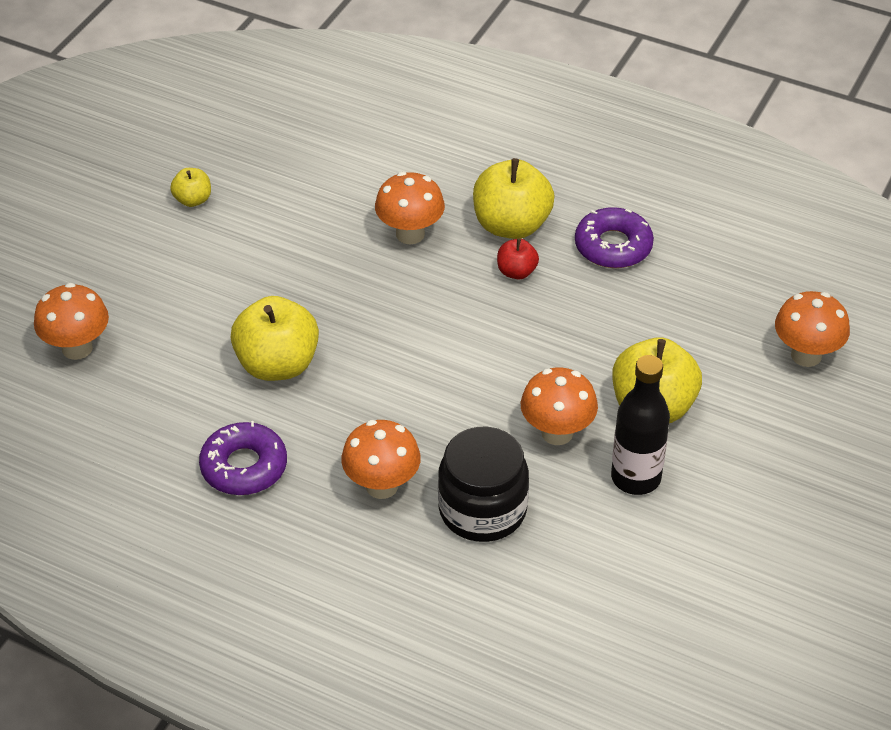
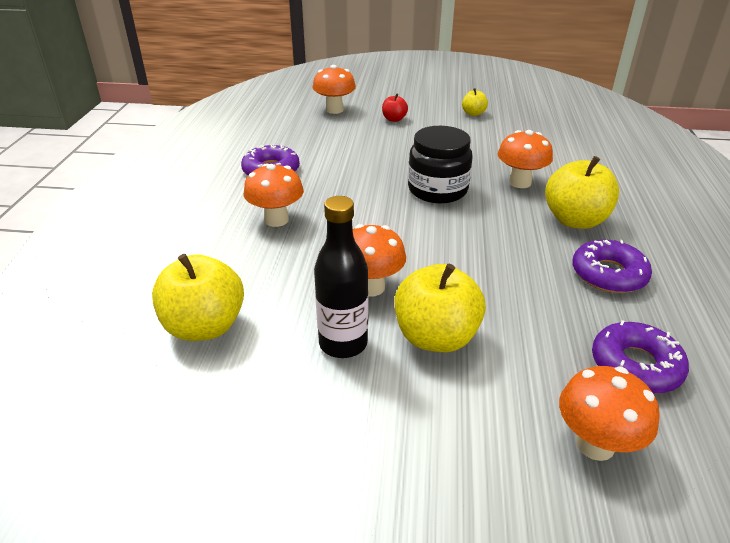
camera: 70 degrees right, 10 degrees down
(277, 364) = (362, 163): yellow apple -> yellow apple (205, 326)
(482, 510) = (271, 267): black jar -> black jar (437, 190)
(516, 272) = (528, 232): red apple -> red apple (394, 119)
(736, 290) = (635, 365): none -> purple donut

